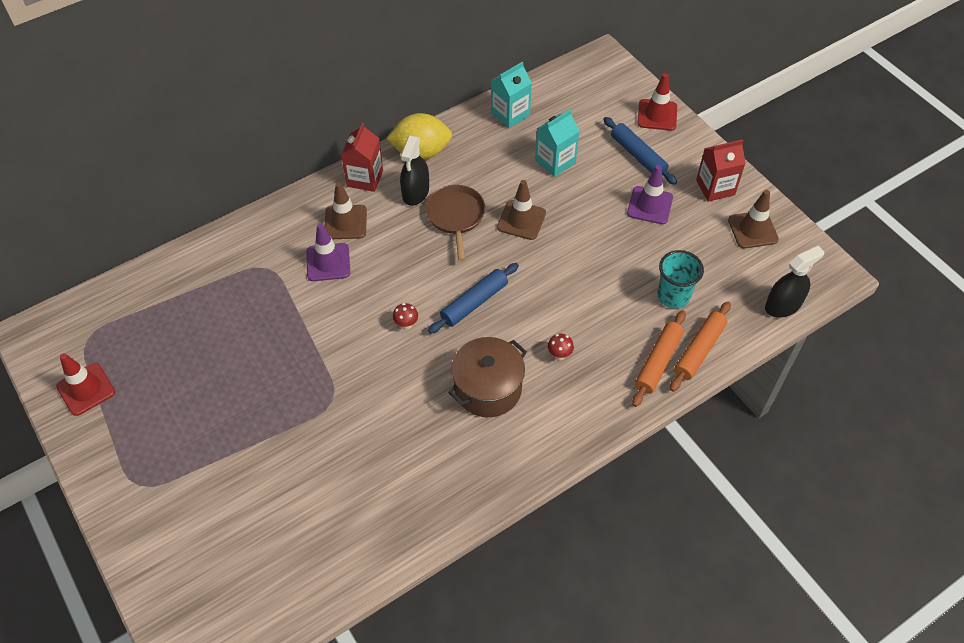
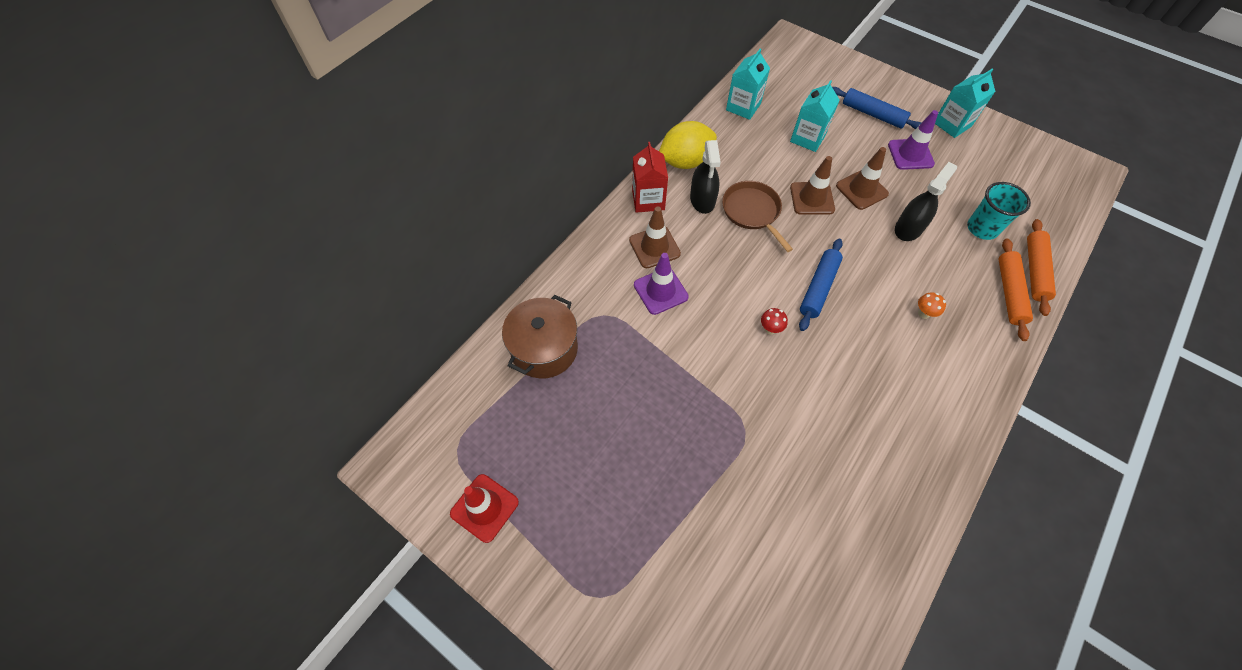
camera: 20 degrees left, 5 degrees up
(488, 389) = (882, 367): brown pot -> brown pot (544, 349)
(559, 355) = (923, 313): red mushroom -> orange mushroom
(657, 115) = (865, 76): red traffic cone -> none
(715, 187) = (952, 124): red carton -> turquoise carton
(753, 230) = (1005, 152): brown traffic cone -> brown traffic cone (861, 190)
(783, 305) = (1072, 209): black spray bottle -> black spray bottle (908, 228)

